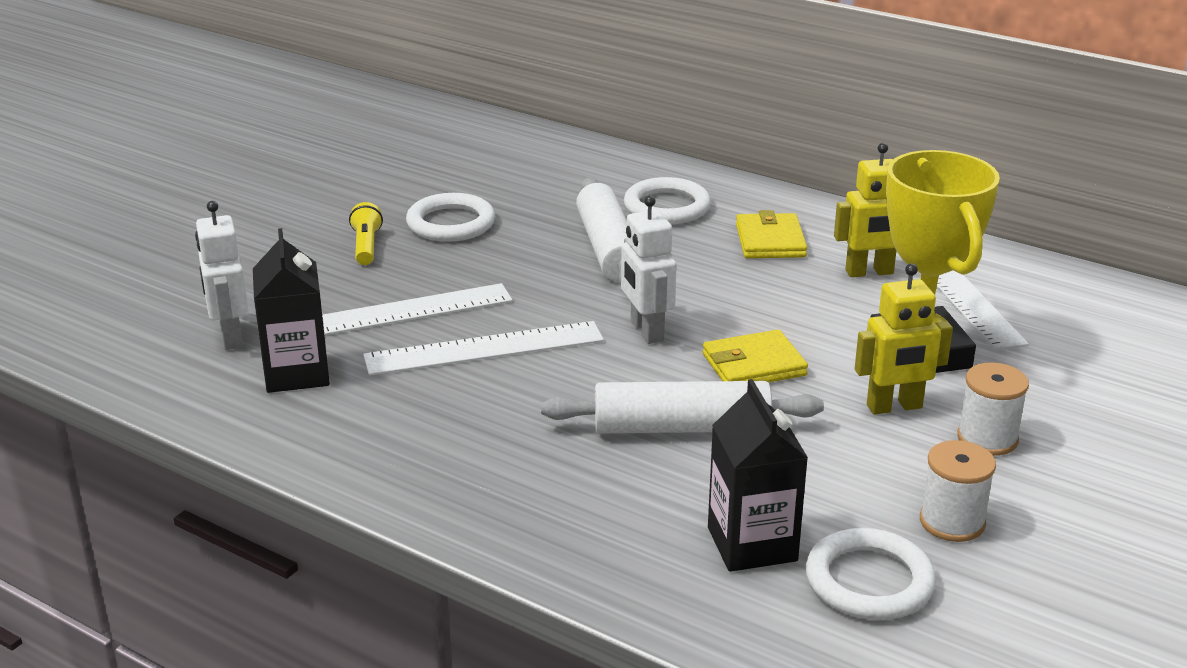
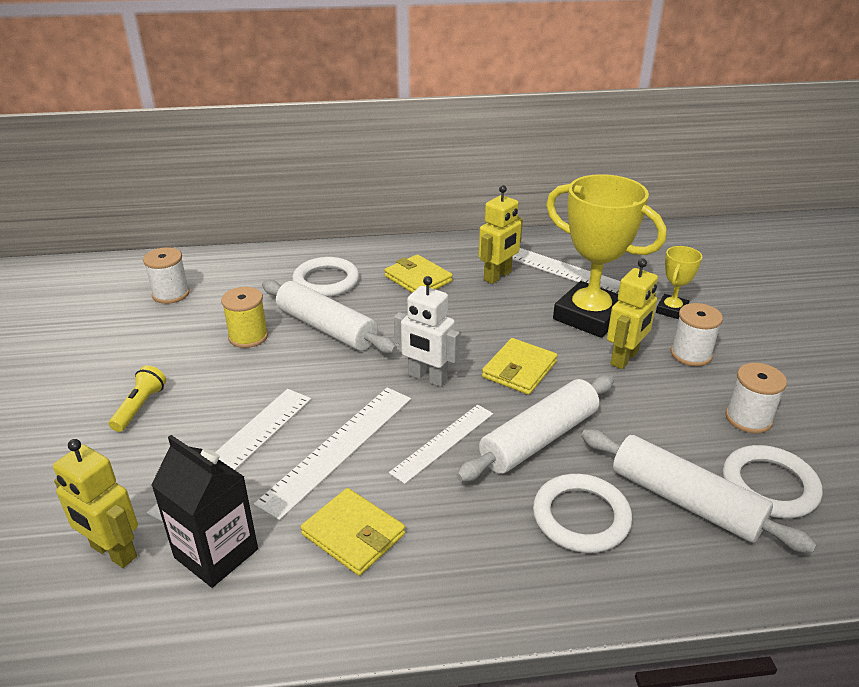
camera: 40 degrees left, 5 degrees up
(230, 337) = (113, 552): white robot -> yellow robot
(366, 246) = (140, 407): yellow flashlight -> yellow flashlight turned 60 degrees clockwise
(412, 413) = (353, 534): none -> yellow wallet
(451, 223) = (187, 357): white ring -> white ring (581, 517)
(502, 164) = (171, 294): none -> white spool
(525, 227) = (248, 336): none -> yellow spool
(583, 387) = (443, 442): none -> white ruler
(752, 544) = (685, 501): black carton -> white rolling pin
(1041, 389) = (671, 310): none -> yellow trophy

